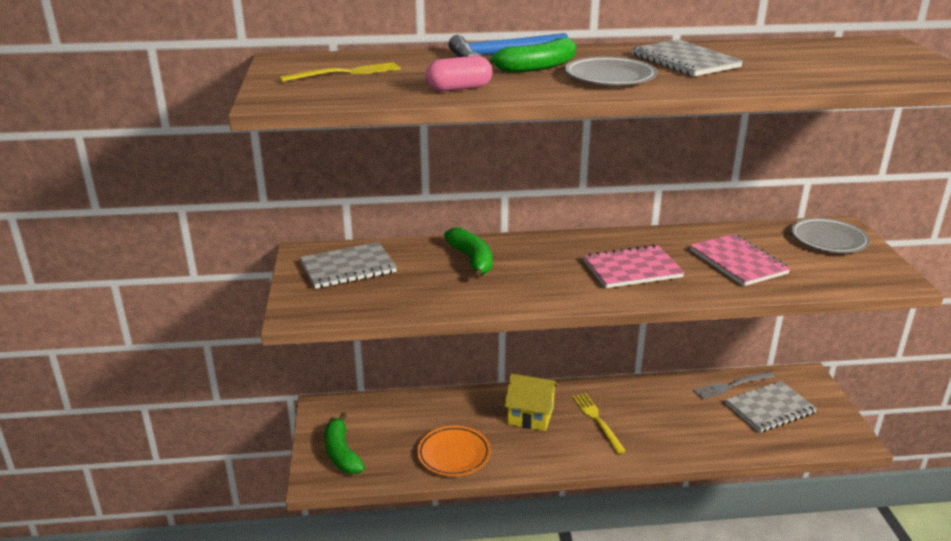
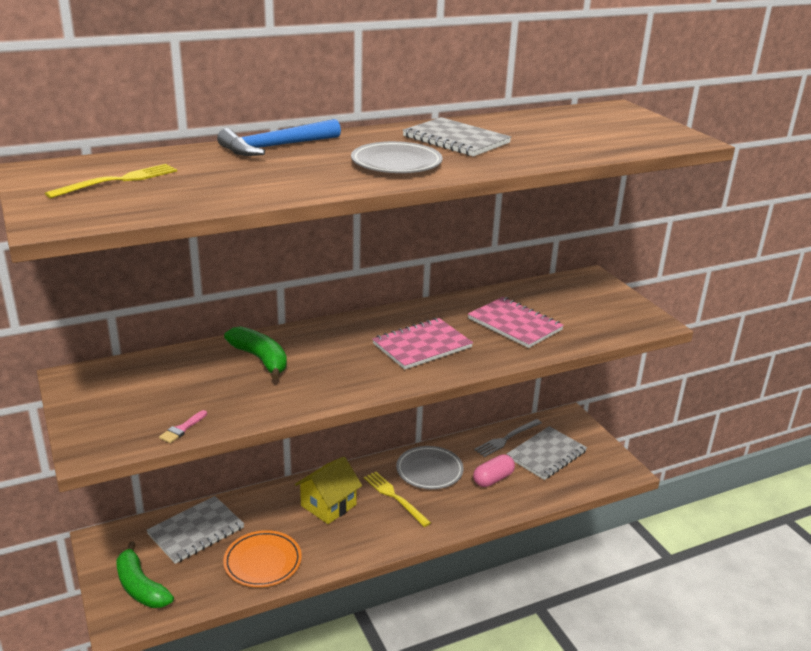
camera: 20 degrees left, 0 degrees up
(348, 267) = (129, 387): grey notebook -> grey notebook (196, 531)
(379, 309) = (182, 429): none -> pink brush
(459, 88) = (253, 189): pink capsule -> pink capsule (493, 479)
(530, 416) = (328, 505): yellow house -> yellow house turned 45 degrees counterclockwise
(536, 67) = (318, 158): green banana -> none
(828, 240) = (583, 291): grey plate -> grey plate (429, 471)

